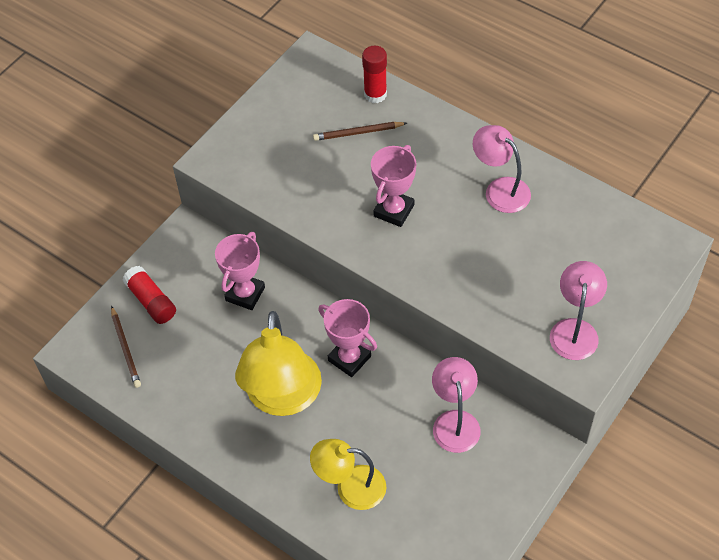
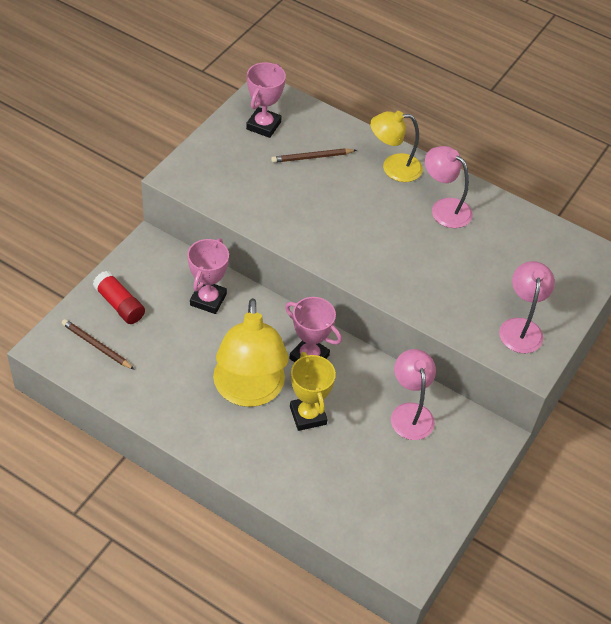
camera: 10 degrees left, 5 degrees down
(125, 348) = (97, 346): brown pencil -> brown pencil turned 150 degrees clockwise
(344, 425) = (308, 415): none -> yellow trophy
(350, 487) = (317, 470): yellow lamp -> yellow lamp (393, 168)
(375, 94) = (325, 126): red glue stick -> none
(394, 210) = (349, 224): pink trophy -> pink trophy (263, 125)

